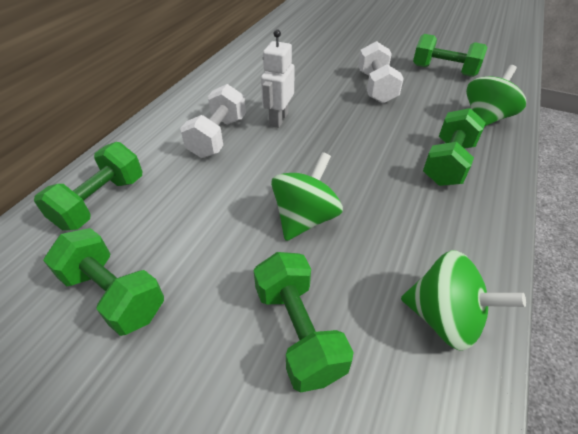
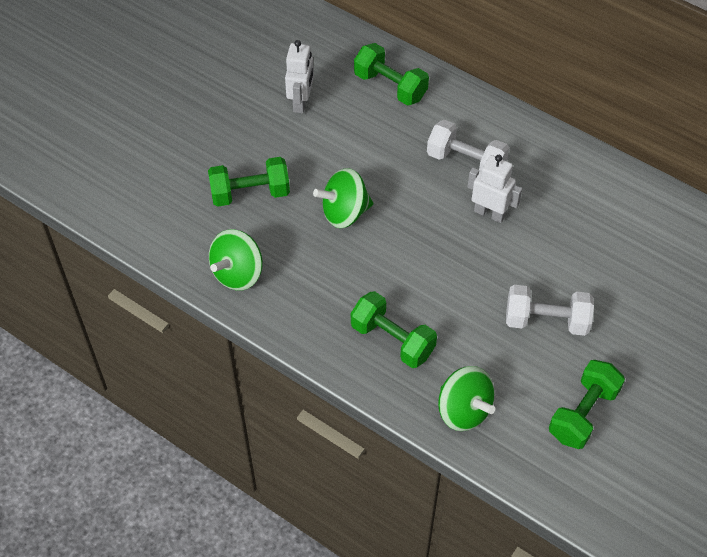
camera: 100 degrees right, 10 degrees up
(114, 294) = (301, 102): green dumbbell -> white robot
(305, 218) = (344, 212): green spinning top -> green spinning top turned 120 degrees clockwise

